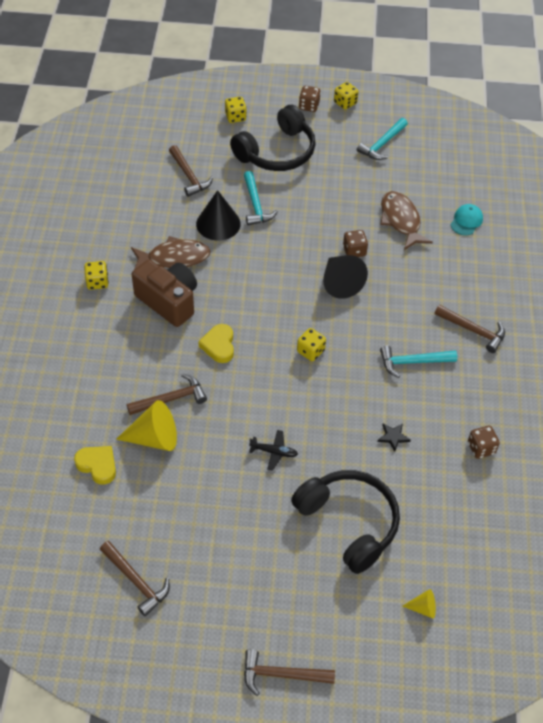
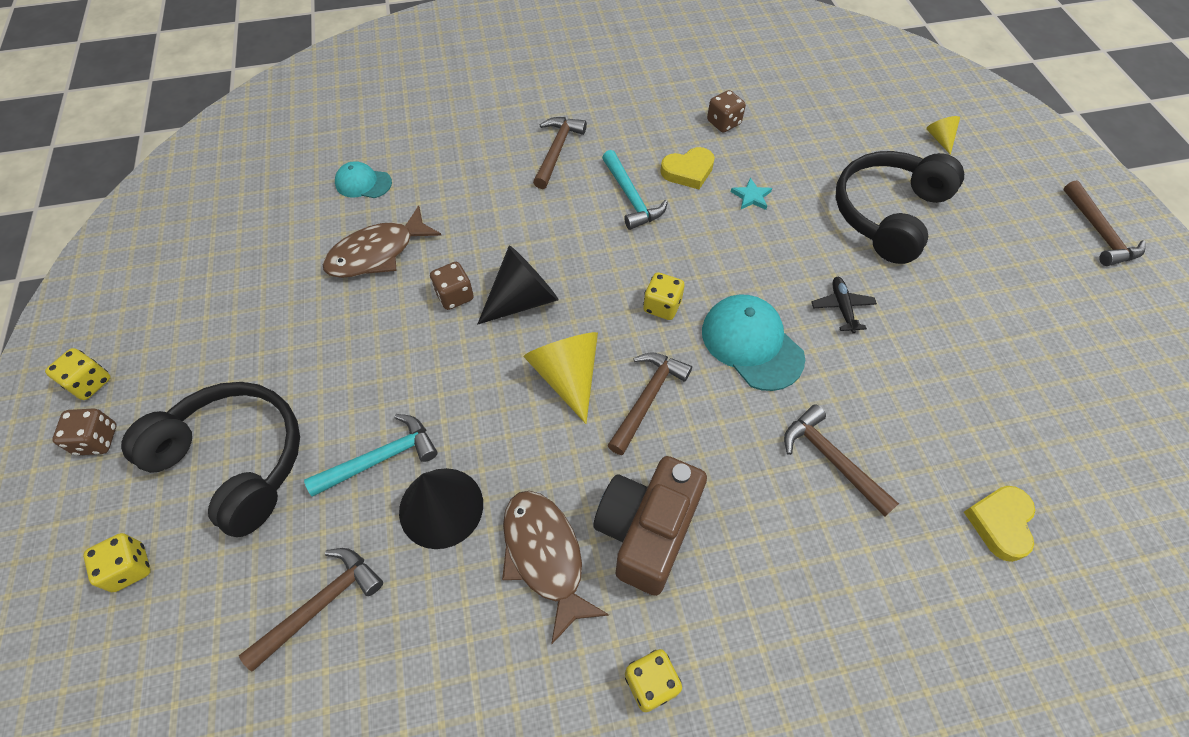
camera: 105 degrees left, 5 degrees up
(136, 581) = (1117, 407): brown hammer -> brown hammer (647, 399)
(154, 438) = (908, 459): yellow cone -> yellow cone (567, 376)
(219, 345) = (704, 424): yellow heart -> yellow heart (688, 171)
(264, 389) = (751, 344): none -> turquoise cap
(382, 144) = (203, 307): turquoise hammer -> none
(393, 437) = (751, 196): black star -> turquoise star

